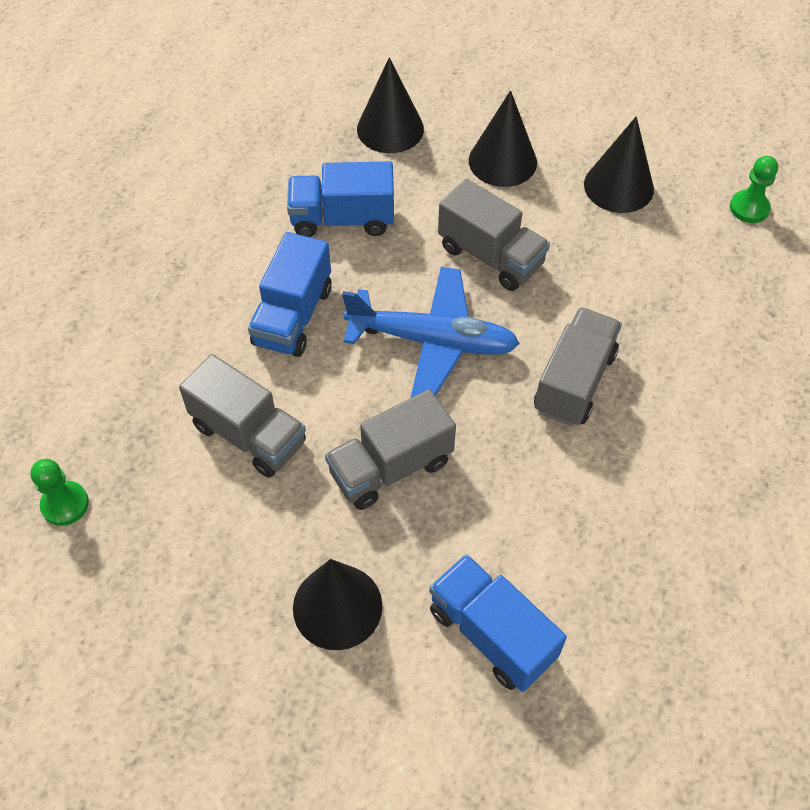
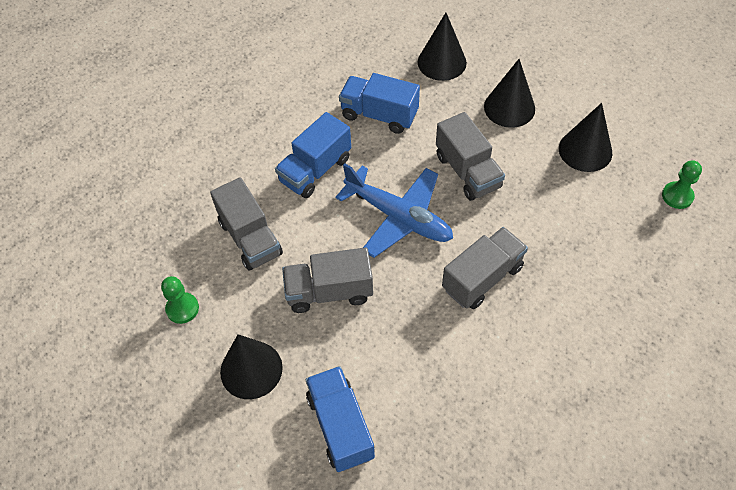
camera: 25 degrees right, 0 degrees up
(65, 504) = (121, 243): green pawn -> green pawn (182, 309)

